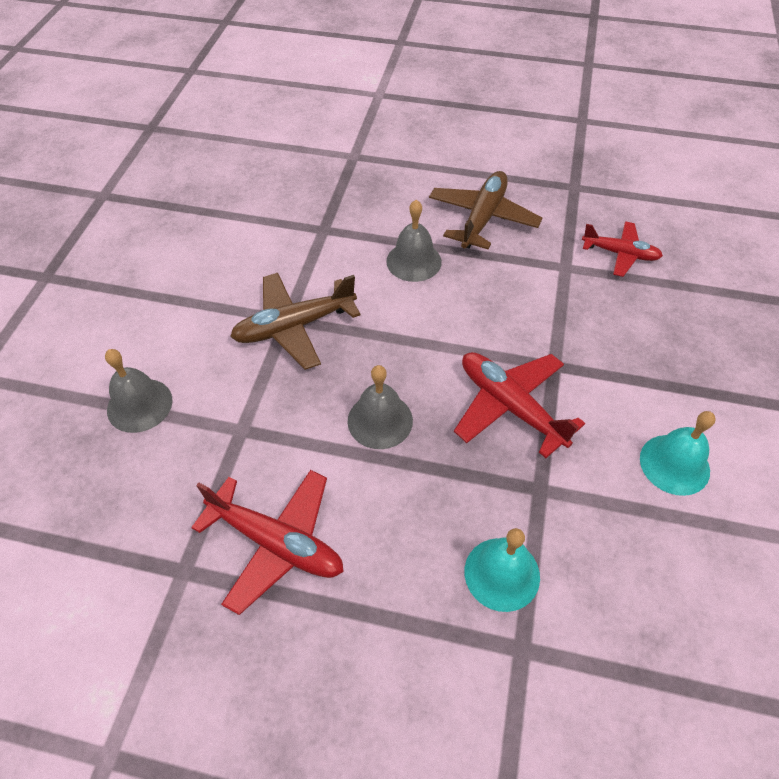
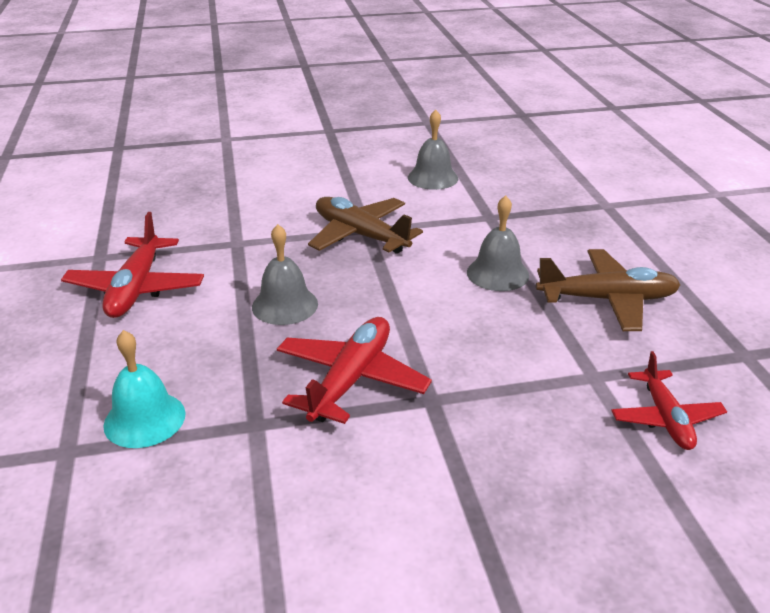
camera: 65 degrees right, 20 degrees down
(139, 405) = (236, 197): grey bell -> grey bell (433, 178)
(674, 464) = (345, 532): turquoise bell -> none

